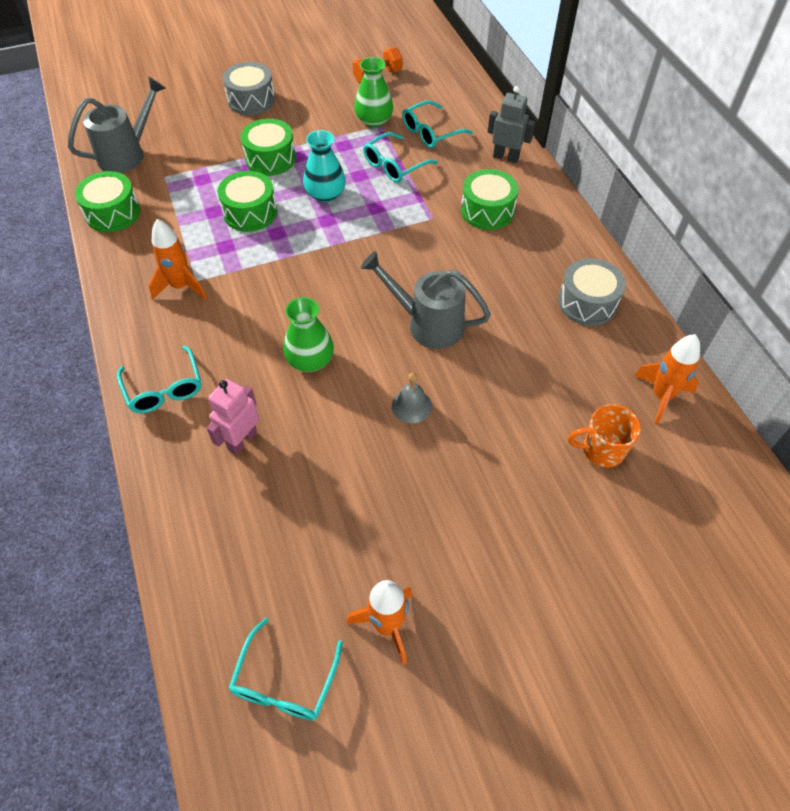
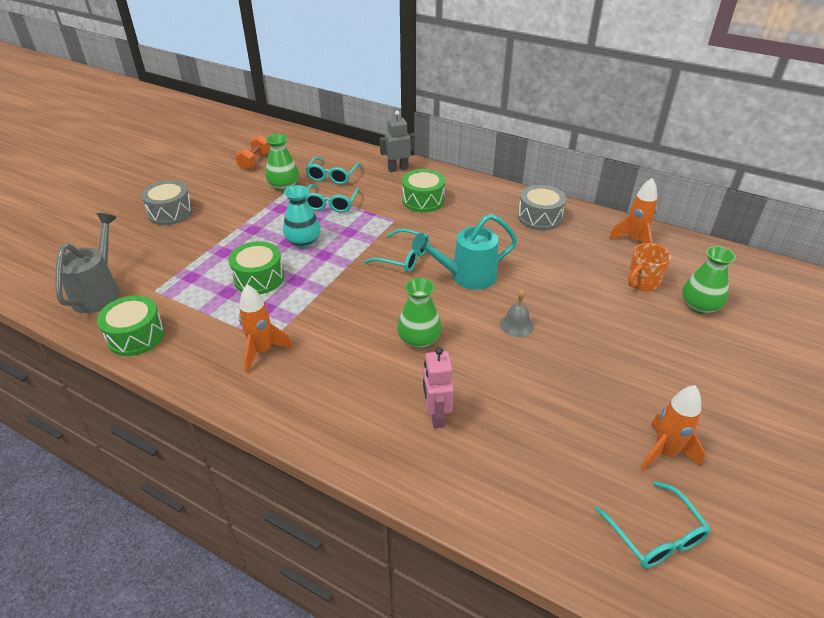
camera: 40 degrees left, 15 degrees down
(164, 389) = (334, 423): turquoise glasses -> turquoise glasses (403, 257)
(270, 158) = (233, 240): green drum -> none
(427, 324) = (466, 276): grey watering can -> turquoise watering can
(631, 519) = (699, 306): none -> green vase

